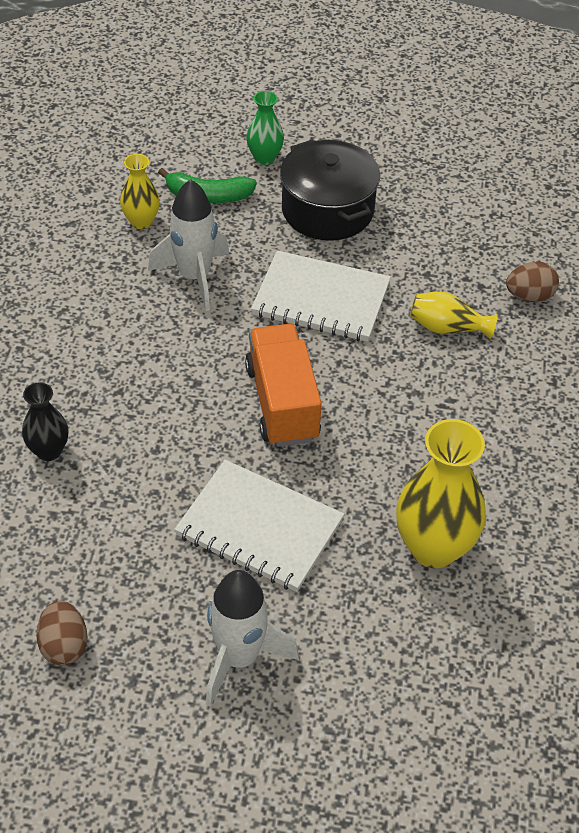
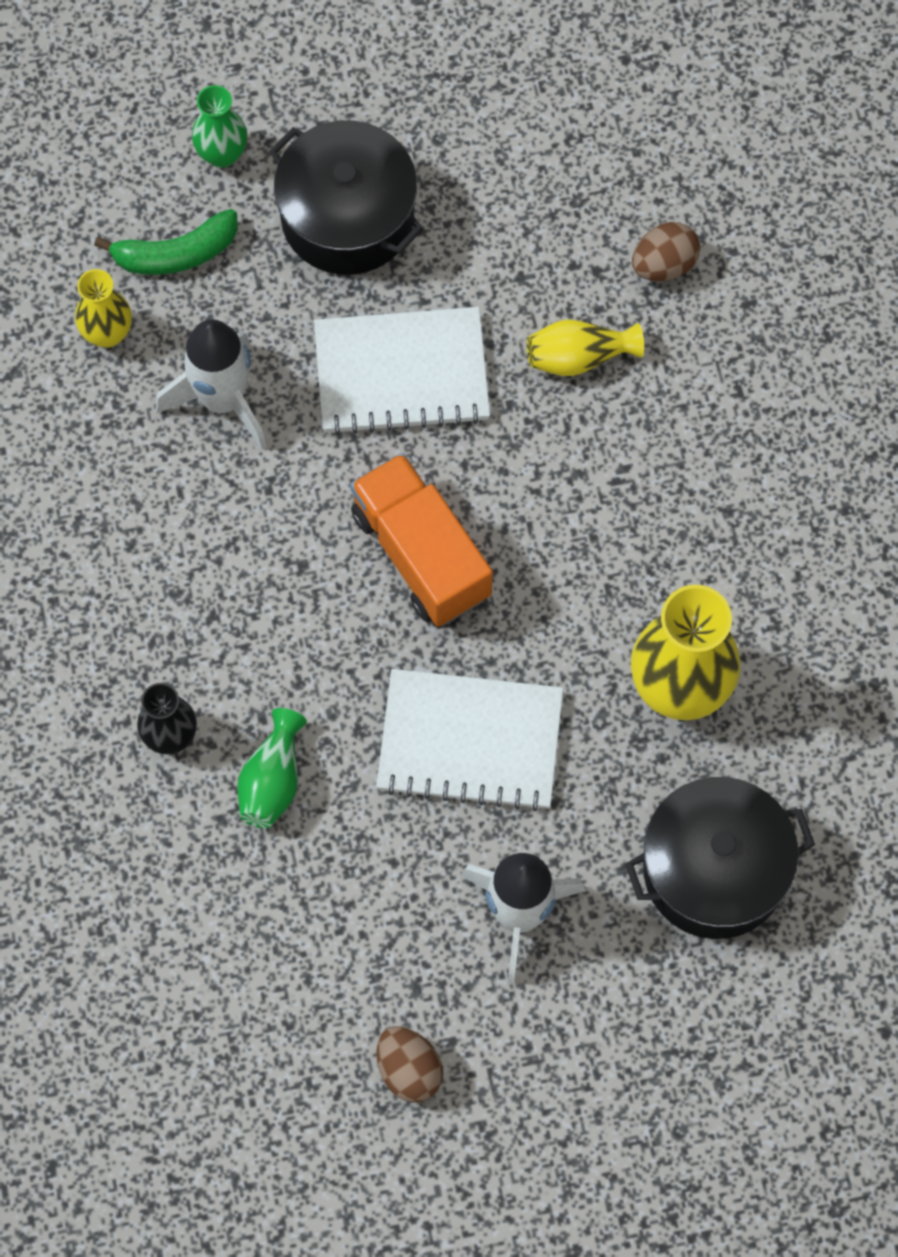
camera: 20 degrees left, 20 degrees up
(64, 645) = (319, 978): brown egg -> brown egg (409, 1070)
(103, 502) = (272, 780): none -> green vase
(408, 683) = (714, 870): none -> black pot

